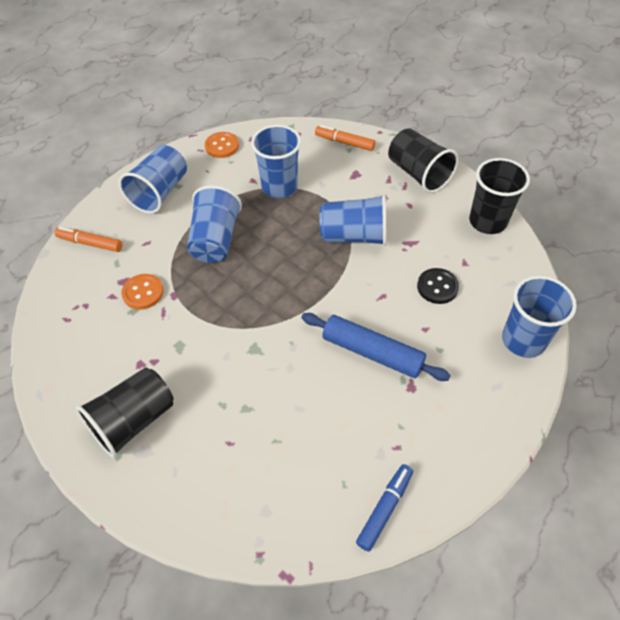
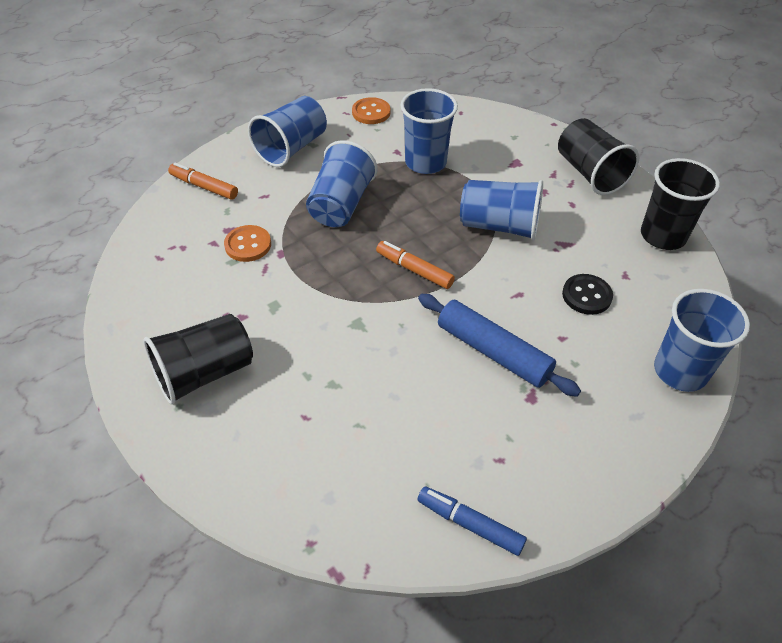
camera: 10 degrees right, 5 degrees down
(344, 142) = (510, 129): orange marker -> orange marker (414, 270)
(384, 508) = (469, 524): blue marker -> blue marker turned 105 degrees counterclockwise

